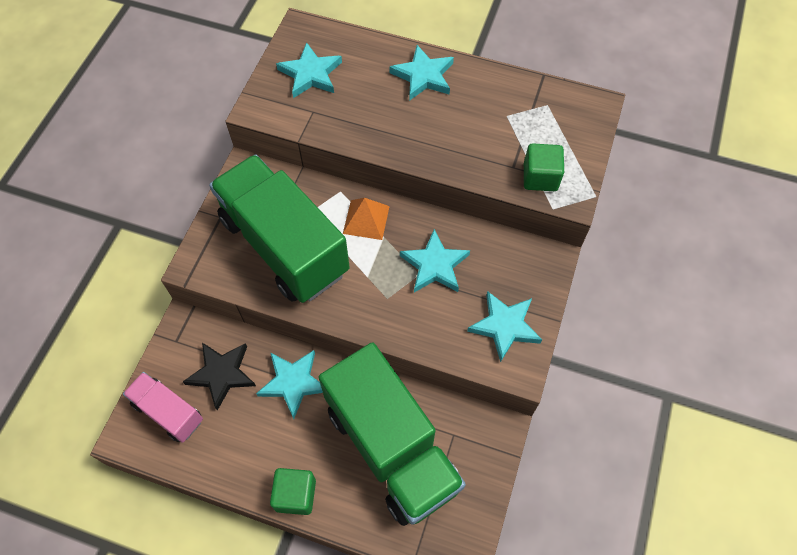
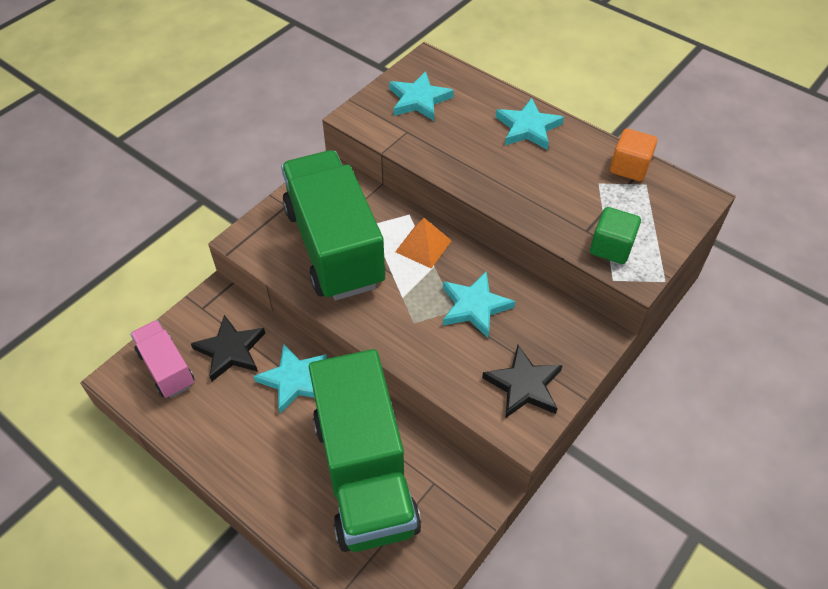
camera: 20 degrees right, 10 degrees down
(295, 495) = (250, 485): green cube -> none
(505, 326) = (524, 385): turquoise star -> black star
(527, 92) = (629, 167): none -> orange cube

